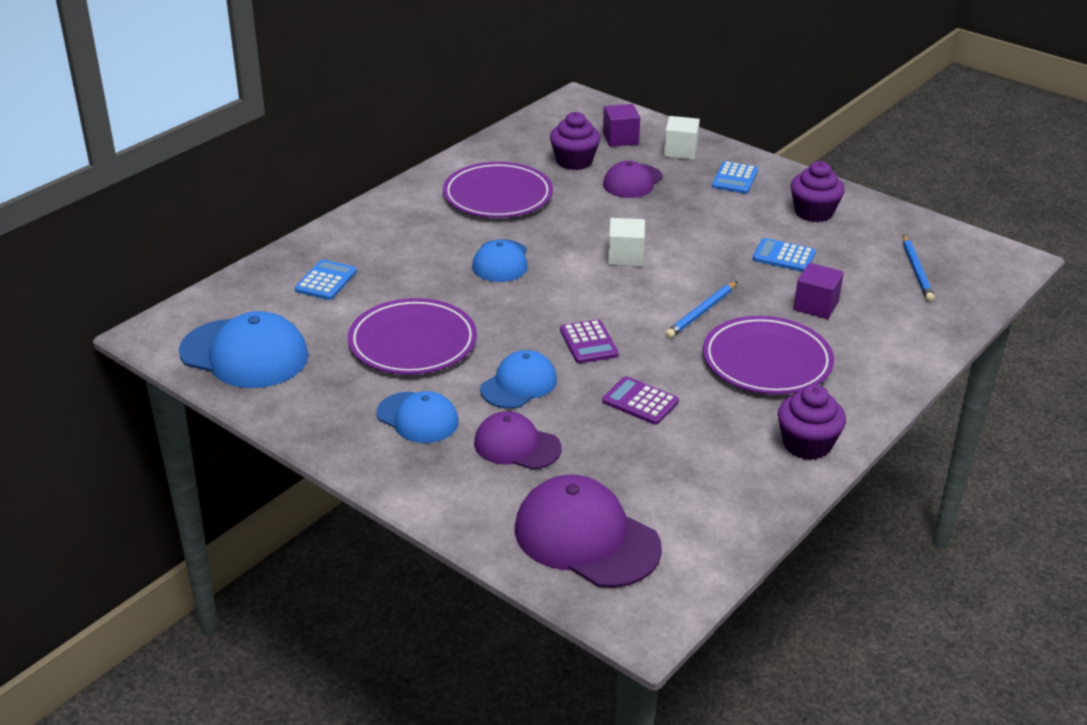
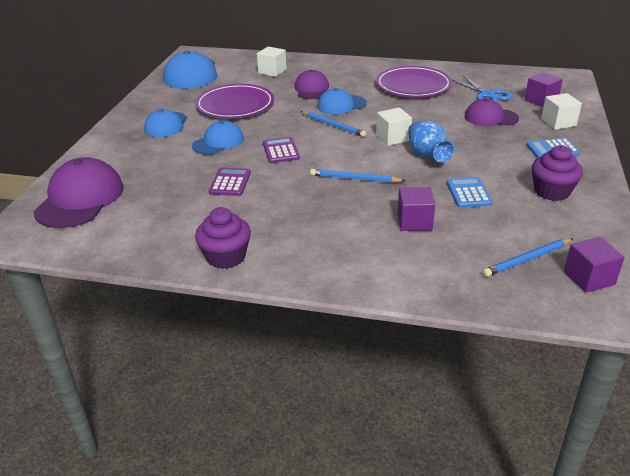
camera: 65 degrees right, 0 degrees up
(326, 281) = (272, 71): blue calculator -> white cube
(517, 445) = (158, 157): purple cap -> purple cap (312, 89)
(519, 384) = (218, 142): blue cap -> blue cap turned 60 degrees counterclockwise
(554, 285) = (333, 125): none -> blue pencil
(574, 161) = (487, 95): purple cupcake -> blue scissors
(588, 342) = (280, 151): purple calculator -> purple calculator turned 120 degrees clockwise
(686, 250) = (427, 155): none -> blue vase
(767, 361) = (318, 217): purple plate -> none
(959, 254) = (589, 278): none -> purple cube

